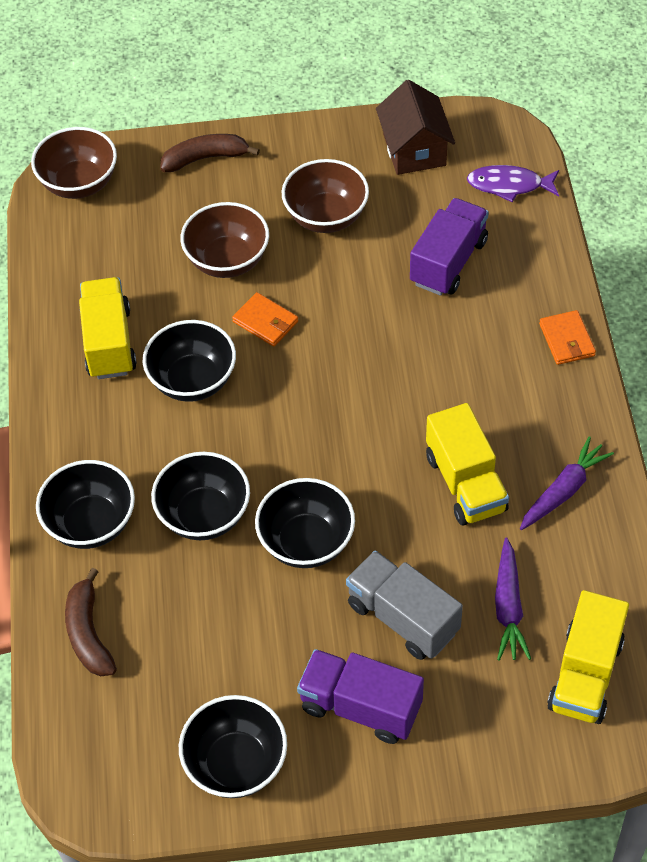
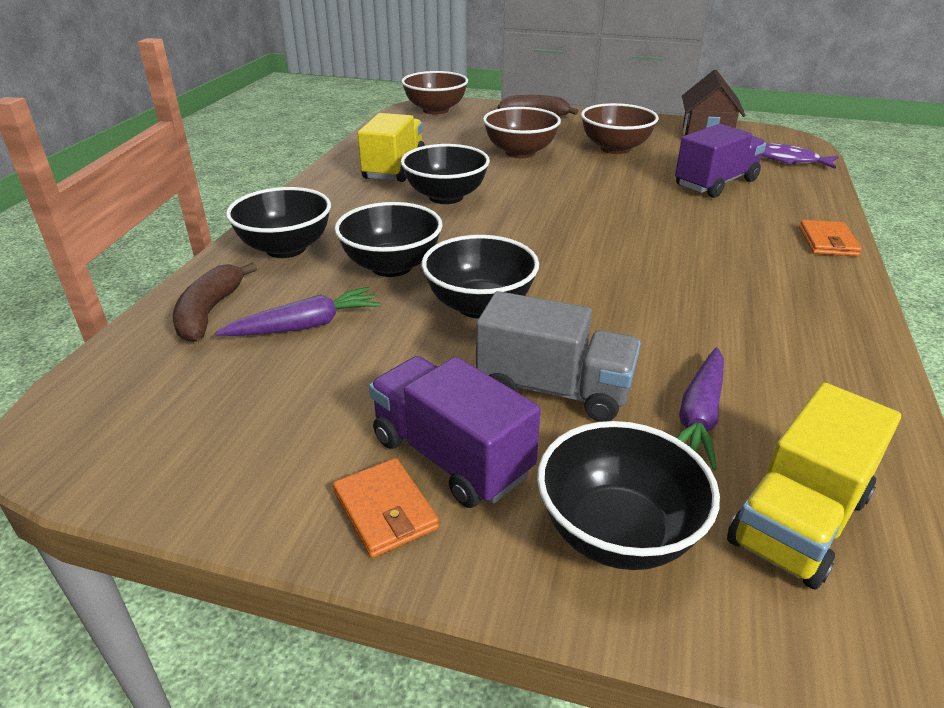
camera: 20 degrees right, 20 degrees down
(236, 763) = (254, 464): black bowl -> black bowl (617, 533)
(265, 322) = (531, 182): orange wallet -> orange wallet (385, 510)
(402, 618) = (554, 389): grey truck -> grey truck turned 135 degrees clockwise
(465, 483) = (681, 306): yellow truck -> none
(563, 490) = (802, 337): purple carrot -> purple carrot (305, 325)

